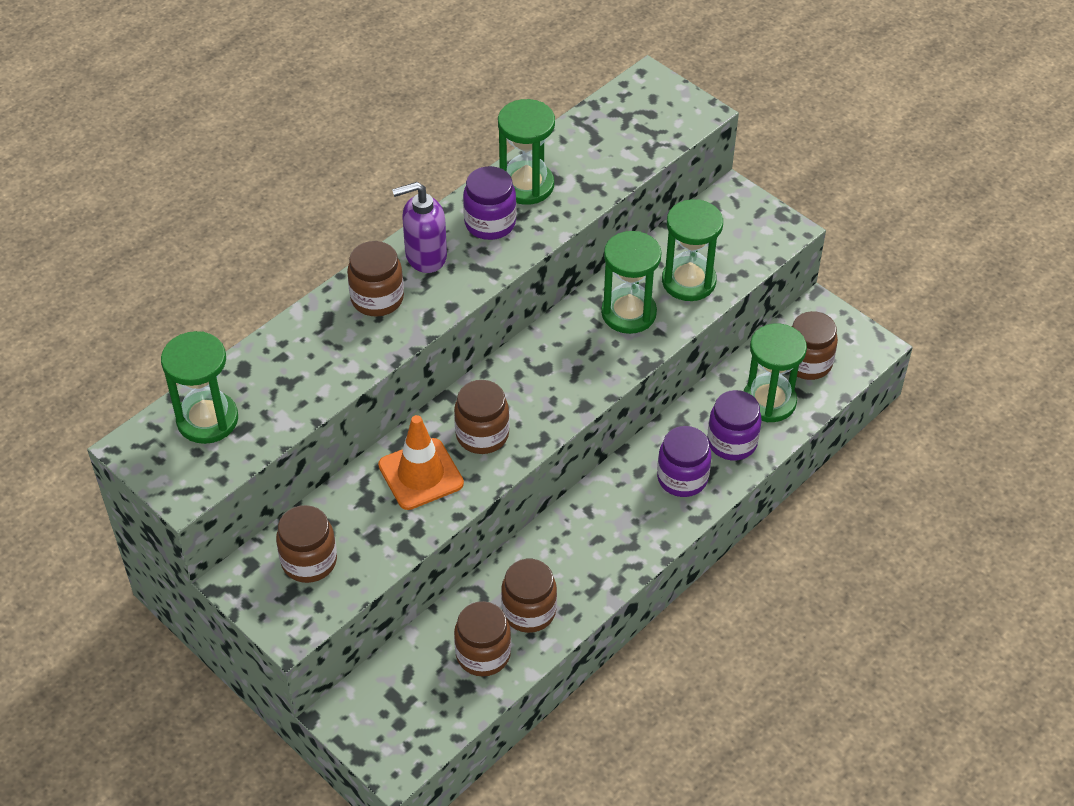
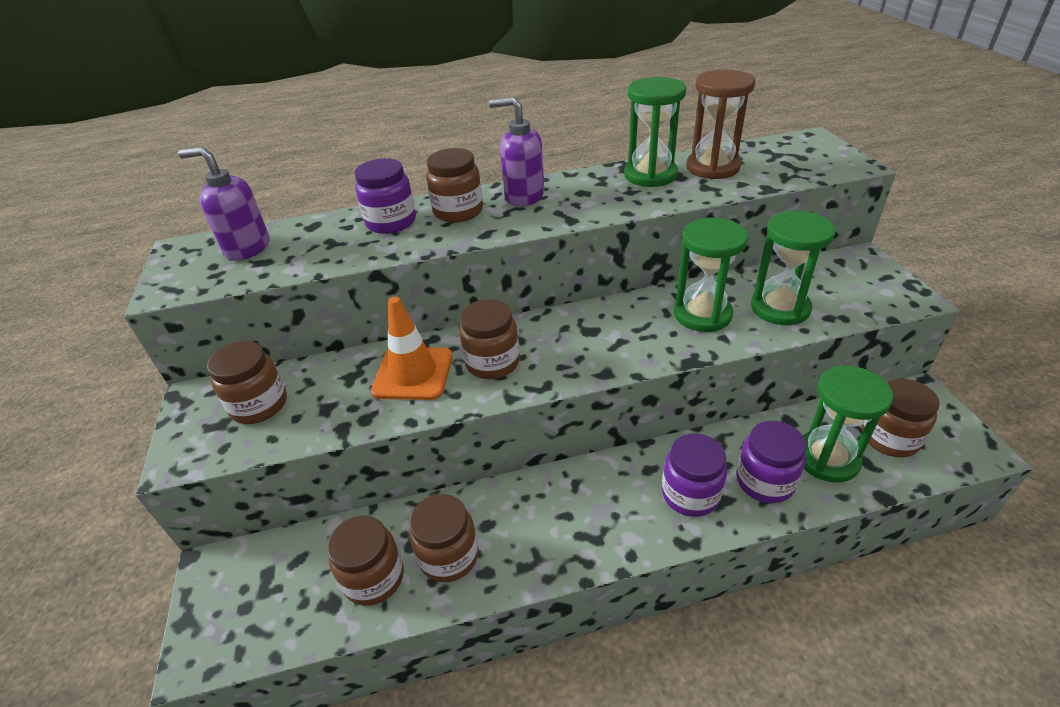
camera: 35 degrees right, 10 degrees down
(207, 420) = (247, 248): green hourglass -> purple soap dispenser
(490, 223) = (597, 190): purple jar -> purple jar (391, 222)
(578, 155) = (712, 167): none -> brown hourglass

